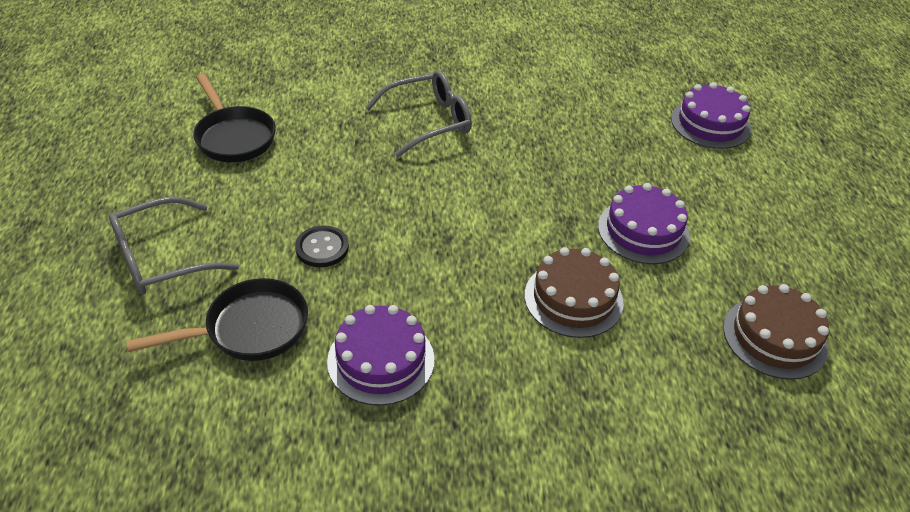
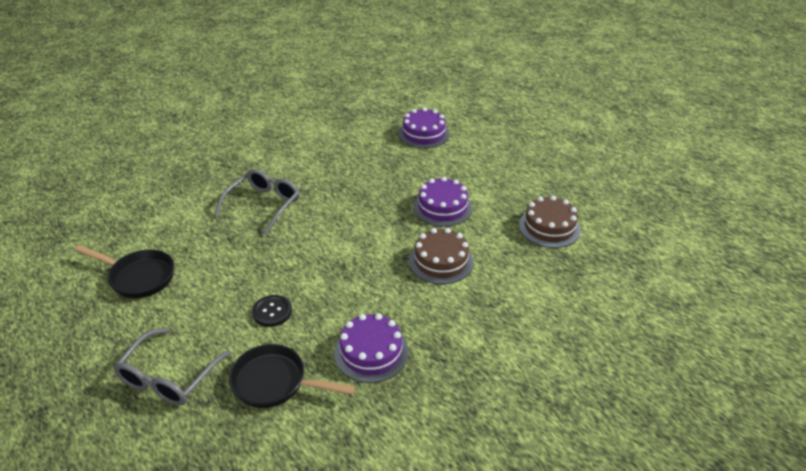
camera: 35 degrees left, 5 degrees down
(249, 329) = (275, 382): black pan -> black pan turned 105 degrees counterclockwise

